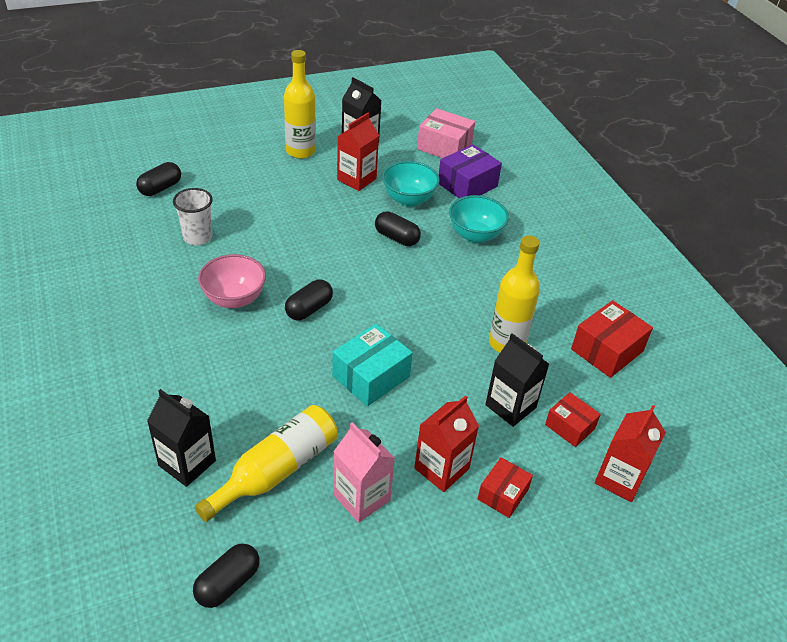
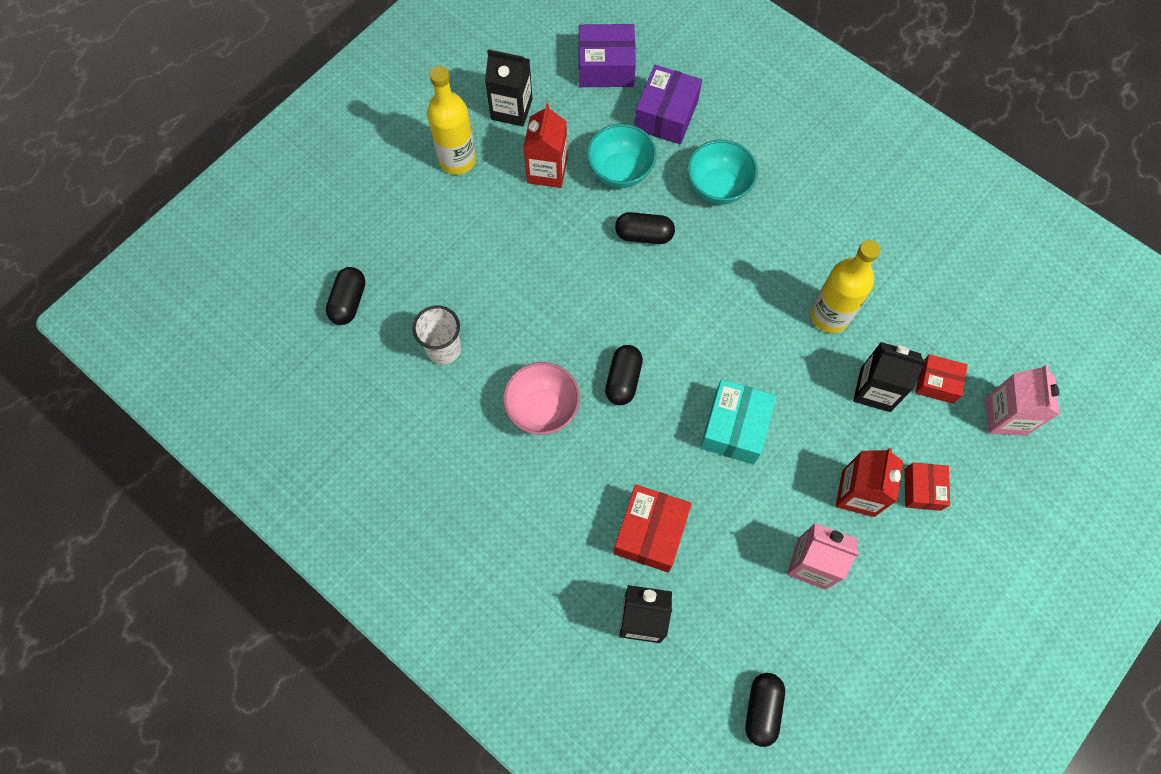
camera: 25 degrees left, 25 degrees up
(276, 470) = (723, 580): yellow bottle -> none
(444, 147) = (606, 67): pink box -> purple box
(607, 350) = (921, 273): red box -> red box (650, 532)
(619, 479) = (1005, 416): red carton -> pink carton

